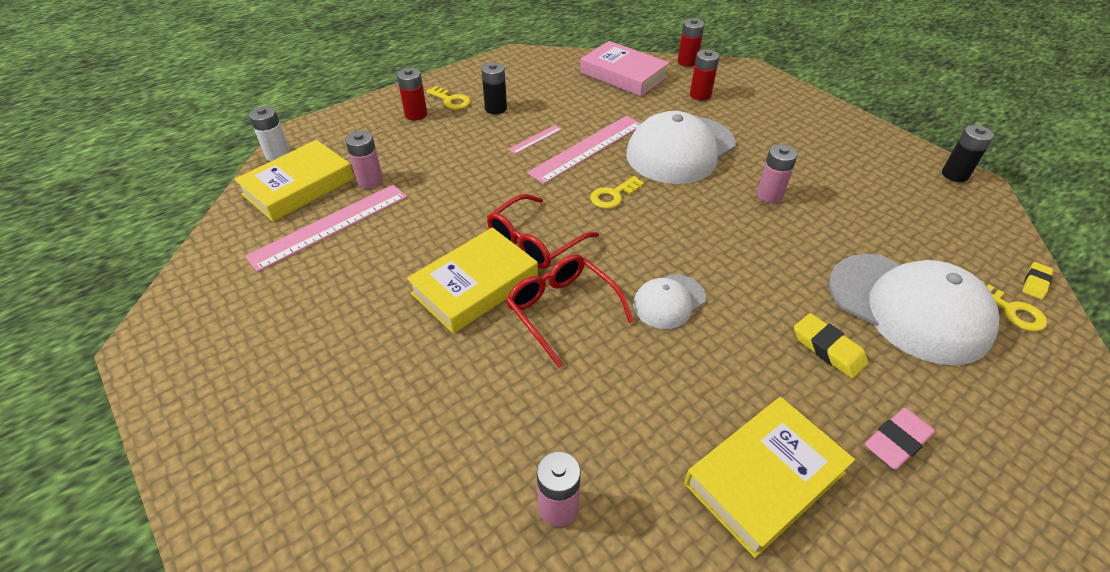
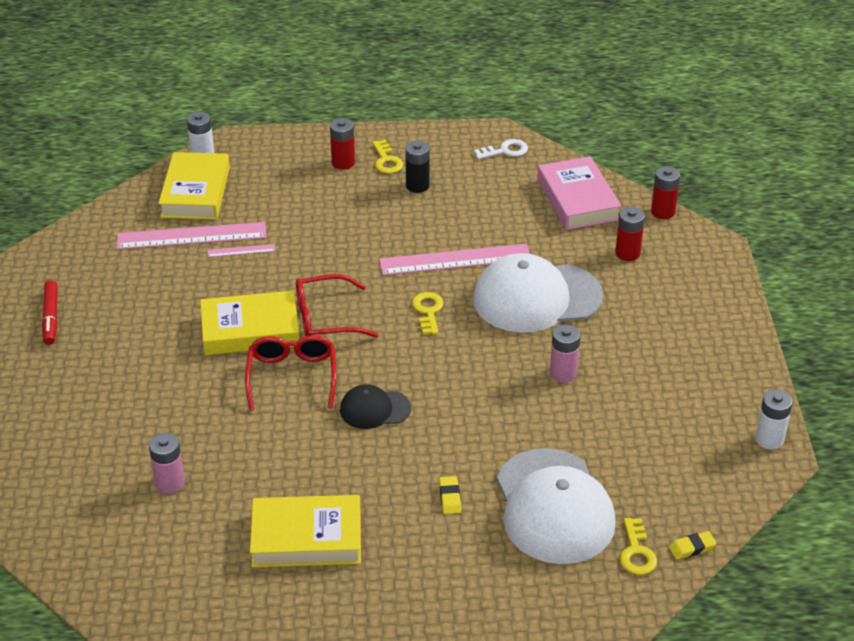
camera: 35 degrees right, 5 degrees down
(234, 381) = (51, 317): none -> red marker
(299, 186) = (196, 192): yellow book -> yellow book turned 75 degrees counterclockwise
(370, 180) = (251, 210): pink battery -> none
(535, 63) = (505, 151): none -> white key
(535, 139) = (420, 231): pink ruler -> pink ruler (241, 250)
(613, 195) = (428, 311): yellow key -> yellow key turned 90 degrees clockwise
(669, 301) = (374, 409): white cap -> black cap
(828, 349) = (450, 498): yellow eraser -> yellow eraser, size x0.66
(896, 441) = (419, 569): pink eraser -> none
(954, 175) = (769, 439): black battery -> white battery

